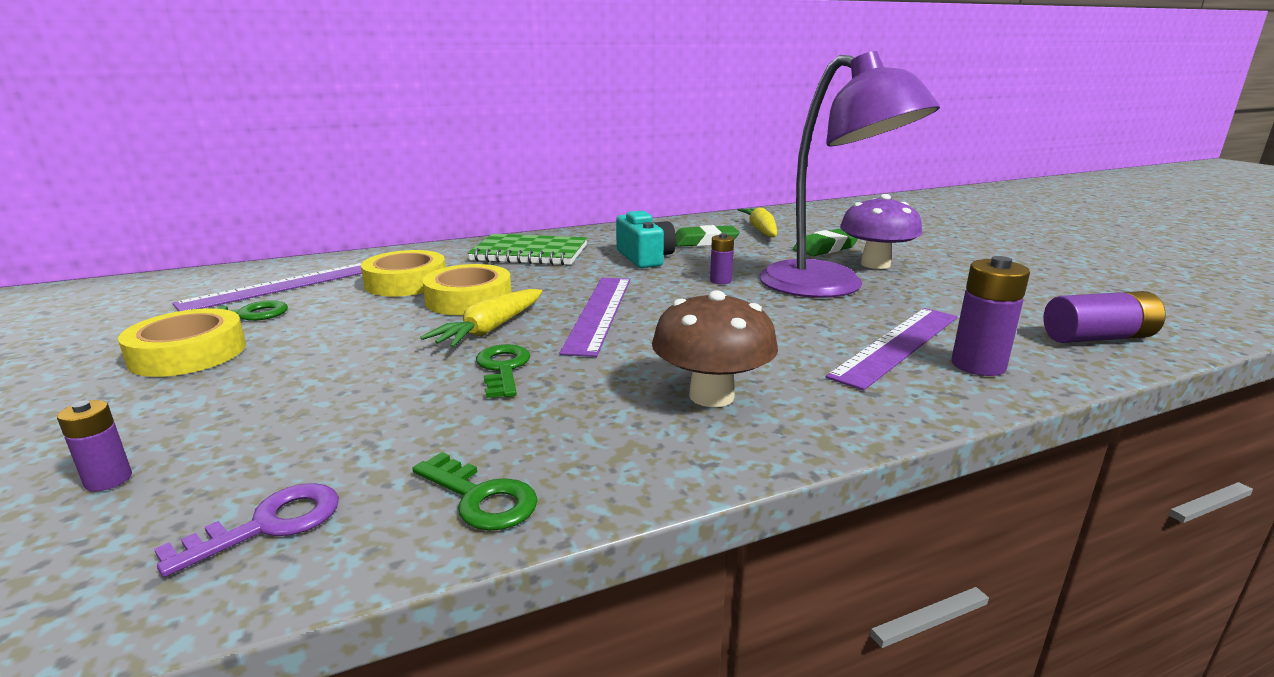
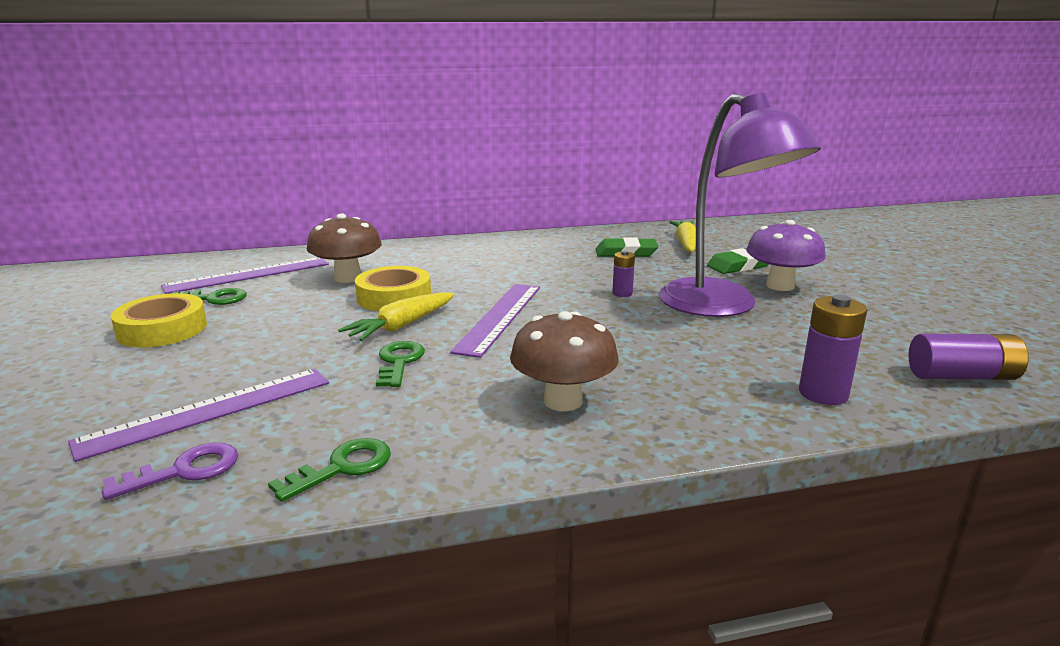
camera: 10 degrees right, 0 degrees up
(108, 480) = (84, 425): purple battery -> none
(406, 282) = (348, 278): yellow tape -> brown mushroom
(481, 498) = (343, 467): green key -> green key turned 90 degrees counterclockwise
(529, 253) = (462, 256): green notebook -> none
(645, 257) = (563, 266): turquoise camera -> none
(897, 345) = (756, 368): purple ruler -> purple ruler (208, 411)

